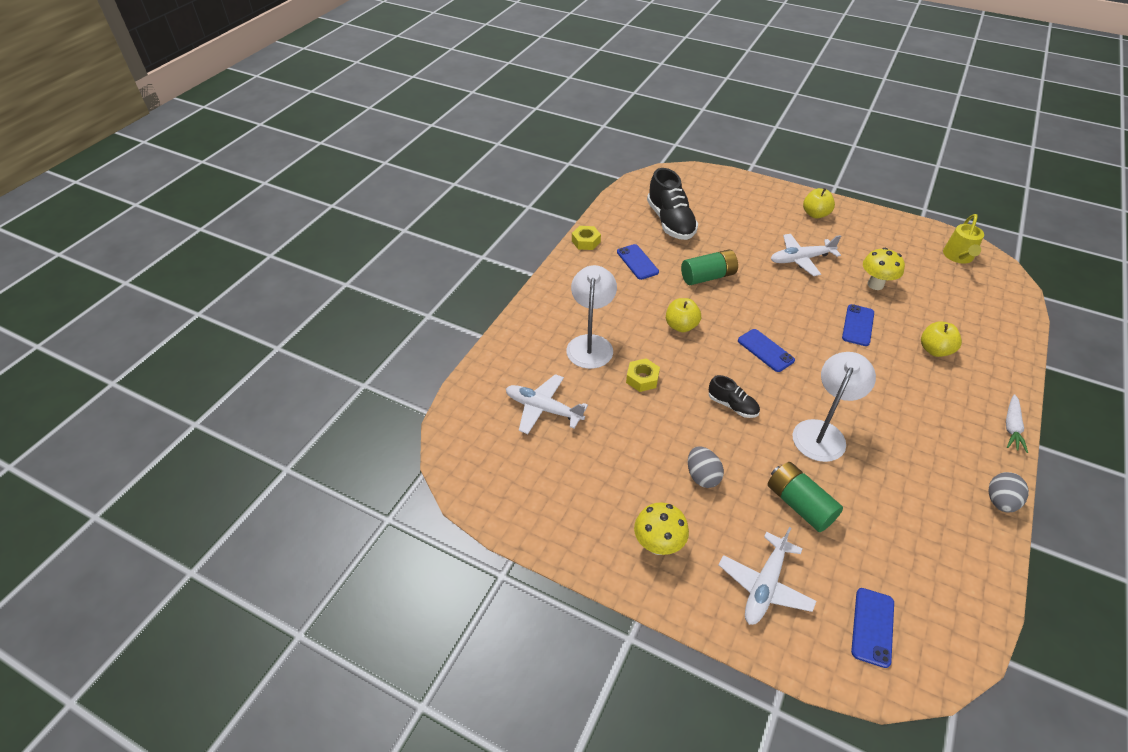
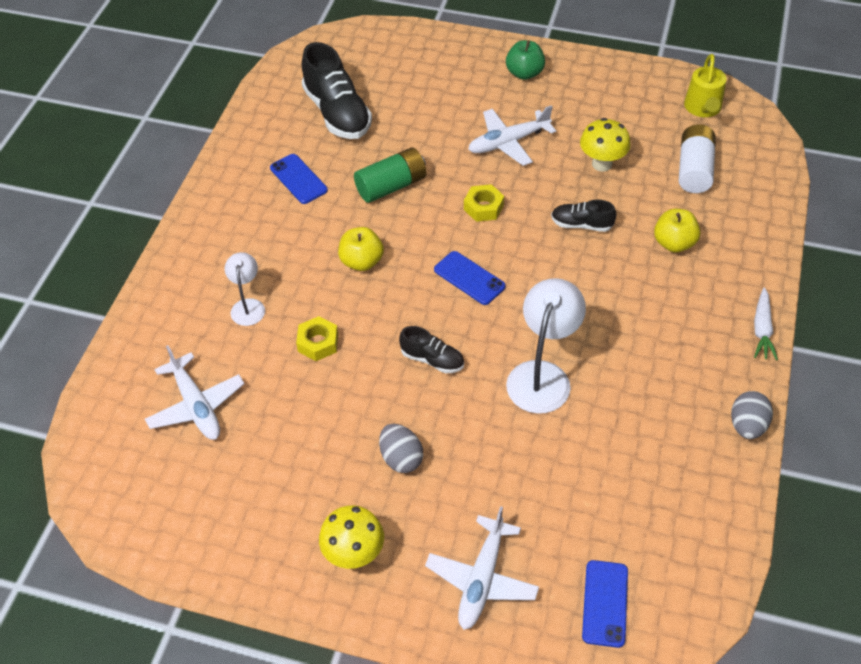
camera: 10 degrees left, 5 degrees up
(543, 409) = (196, 405): white plane -> white plane turned 135 degrees counterclockwise
(586, 241) = (227, 159): yellow nut -> yellow nut (483, 207)
(590, 344) = (248, 306): white lamp -> white lamp, size x0.57
(799, 504) = (518, 472): green battery -> none
(815, 214) = (524, 73): yellow apple -> green apple
(858, 325) = (581, 224): blue phone -> black shoe
(951, 299) = (694, 169): none -> white battery

